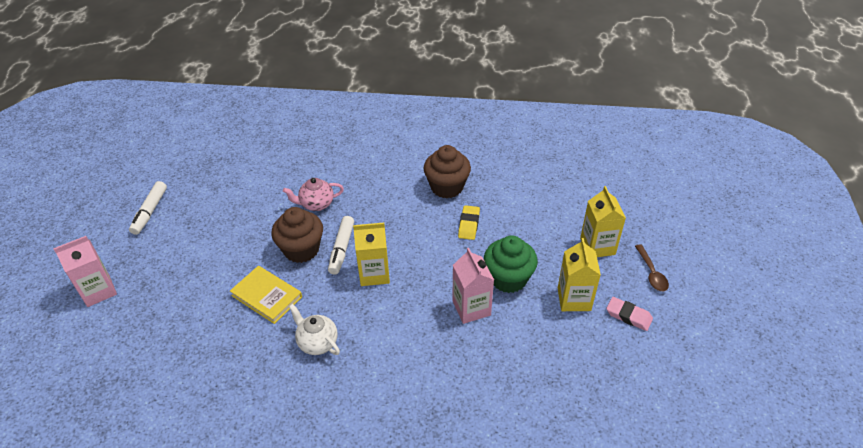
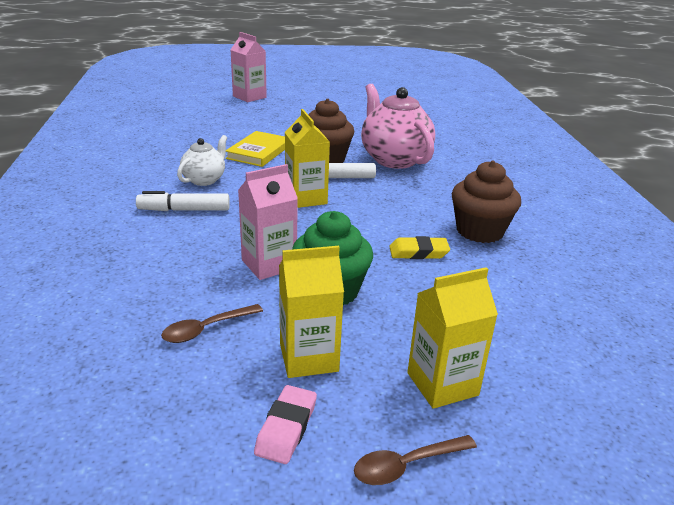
camera: 75 degrees right, 15 degrees down
(150, 212) = (342, 99): white marker -> white marker (184, 210)
(316, 204) = (394, 159): pink teapot -> pink teapot, size x1.82
(543, 348) = (206, 329): none -> brown spoon

